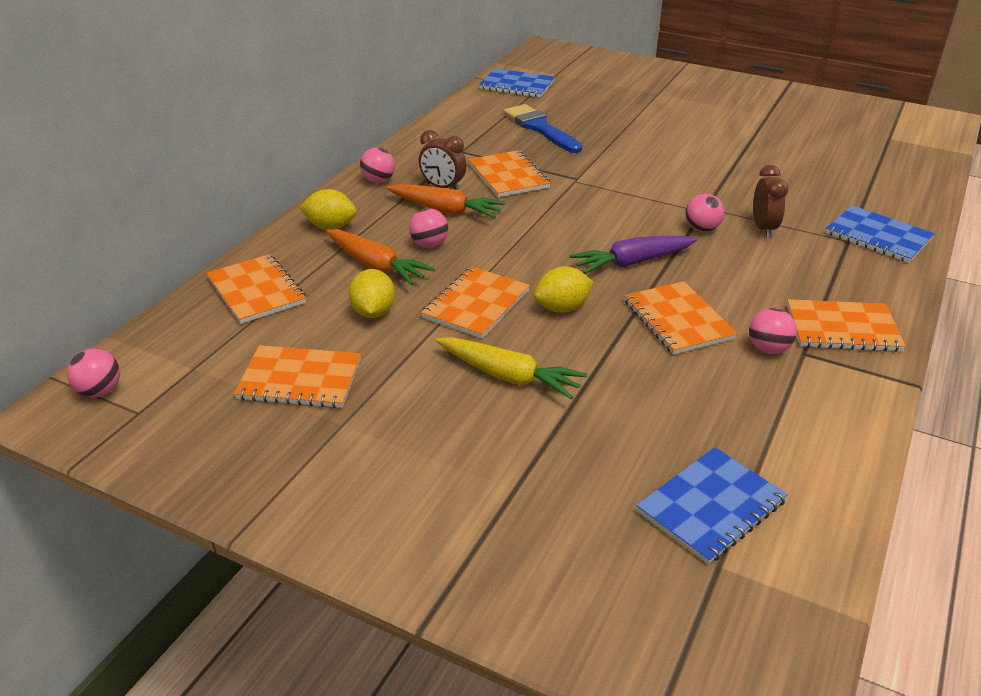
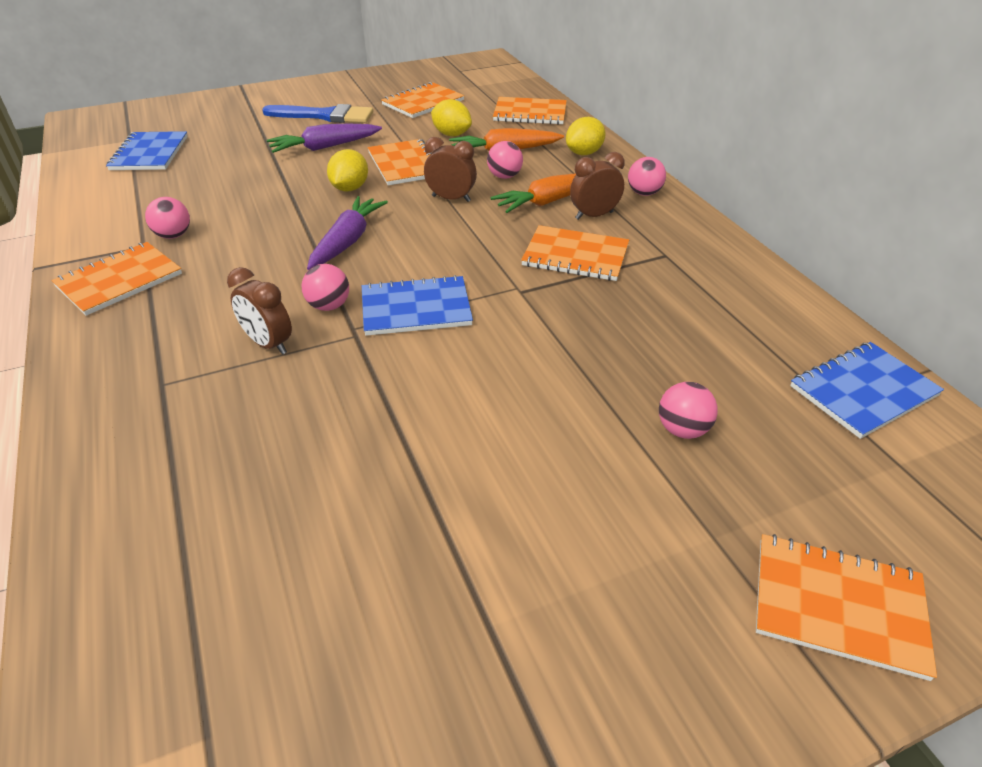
camera: 130 degrees right, 5 degrees up
(99, 391) = (490, 67): pink ball -> pink ball (682, 429)
(503, 251) = (451, 199): none -> brown clock
(509, 376) = (324, 147): yellow carrot -> purple carrot
(540, 128) = (678, 333): blue brush -> blue brush (324, 116)
(678, 320) = (260, 221): orange notebook -> orange notebook (838, 606)
(878, 236) = (126, 414): blue notebook -> blue notebook (416, 308)

